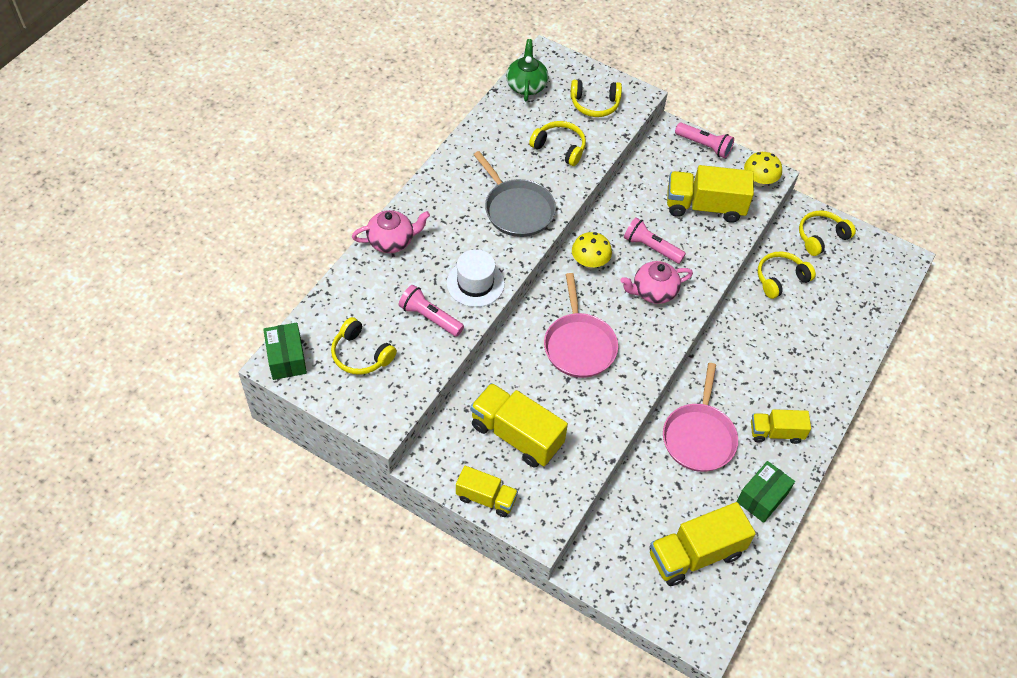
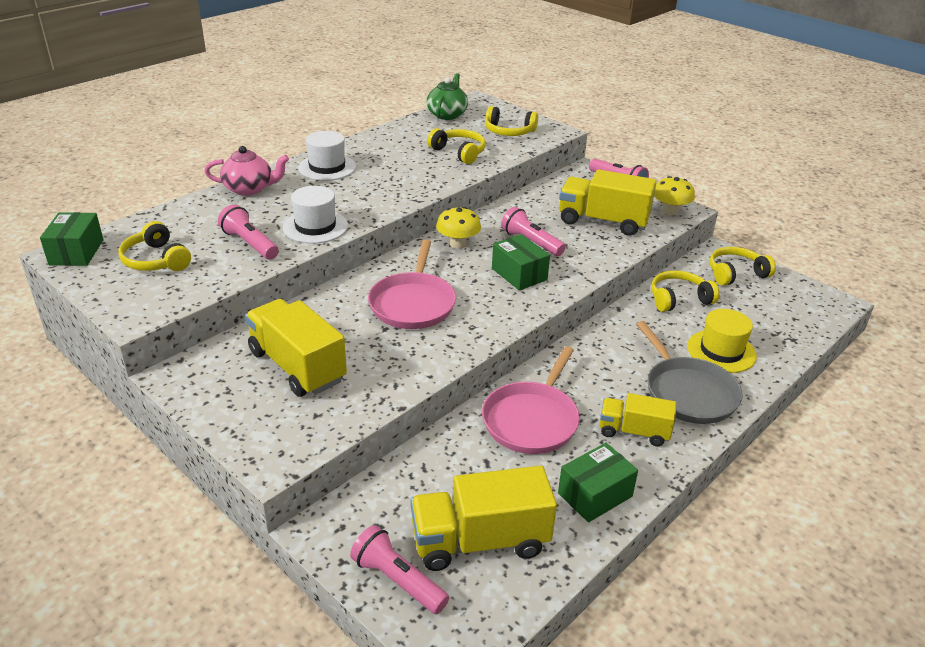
camera: 15 degrees right, 20 degrees down
(447, 195) = (327, 167): none -> white hat
(486, 498) = (225, 417): yellow truck -> none
(517, 209) = (391, 184): grey pan -> grey pan (688, 392)
(651, 598) = (398, 580): none -> pink flashlight
(653, 291) = (519, 274): pink teapot -> green box
(824, 334) = (721, 351): none -> yellow hat

